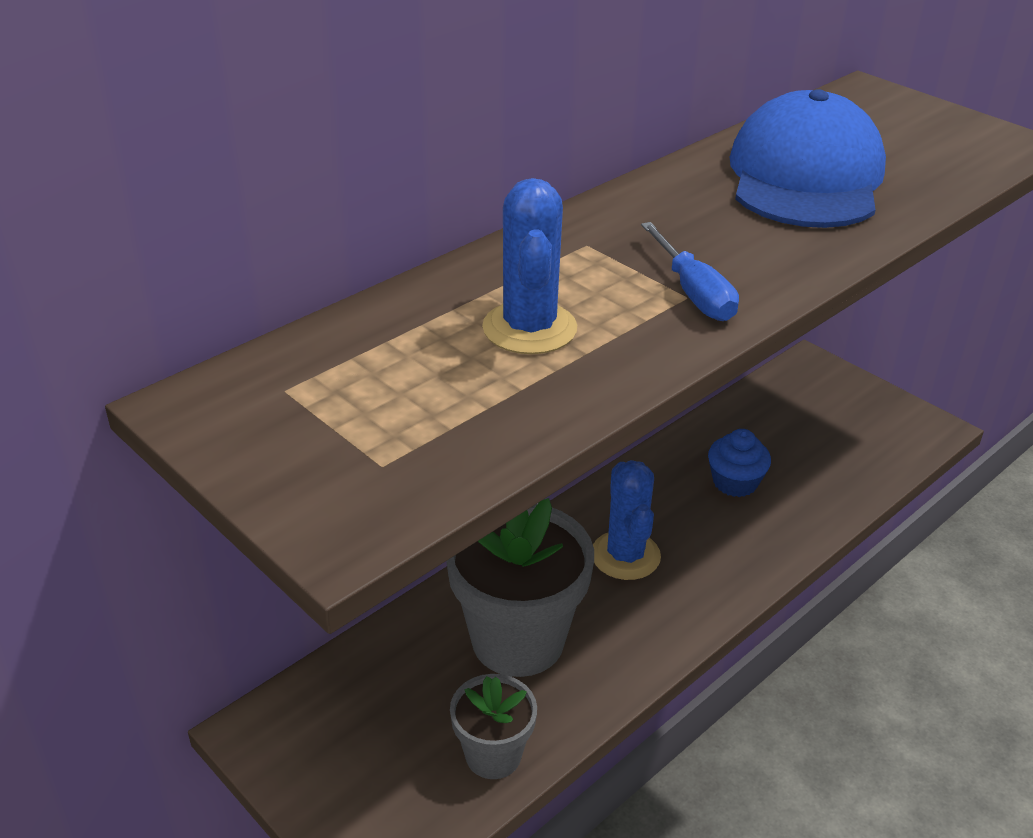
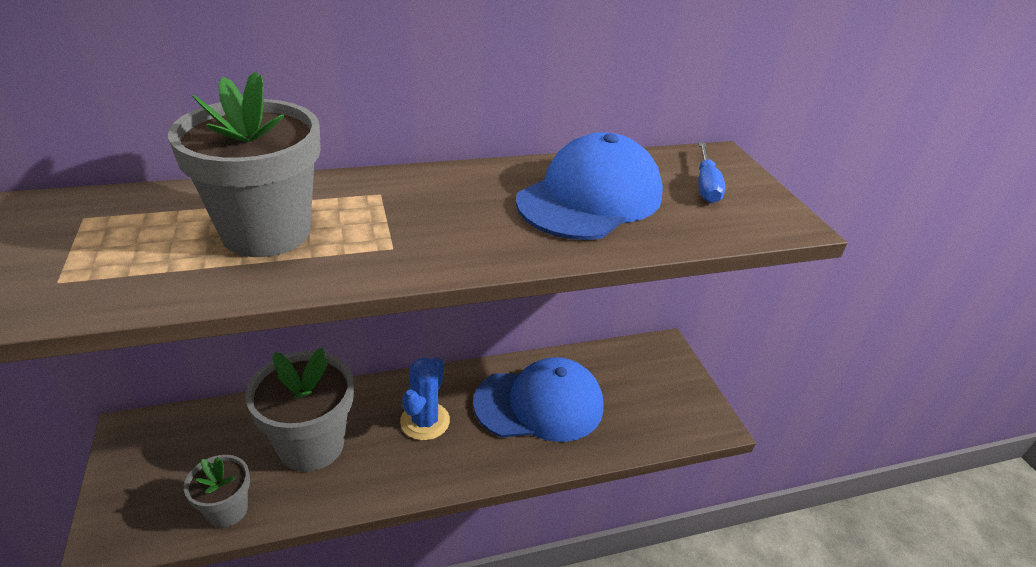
camera: 25 degrees right, 0 degrees up
(529, 328) = (266, 232): blue cactus -> grey flower pot
(693, 293) = (400, 247): blue screwdriver -> blue screwdriver (706, 185)
(735, 482) = (539, 404): blue cupcake -> blue cap

